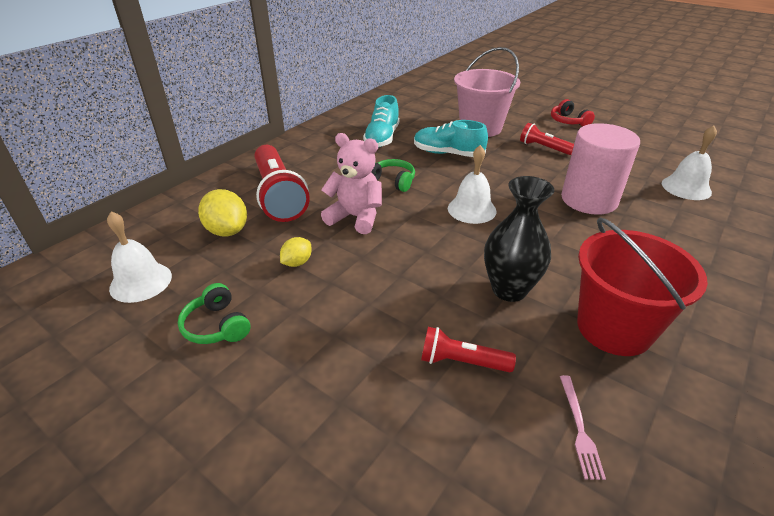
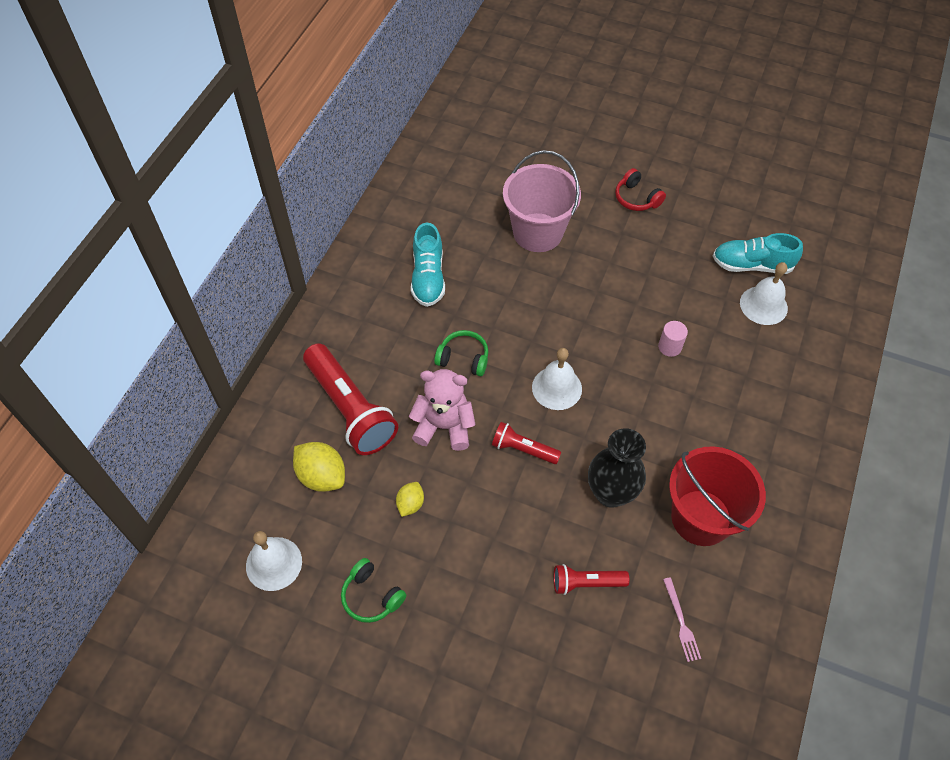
camera: 15 degrees left, 20 degrees up
(447, 153) = (511, 294): turquoise shoe -> turquoise shoe (751, 265)
(543, 148) = (614, 260): red flashlight -> red flashlight (523, 449)
(589, 200) = (669, 347): pink cylinder -> pink cylinder, size x0.42

